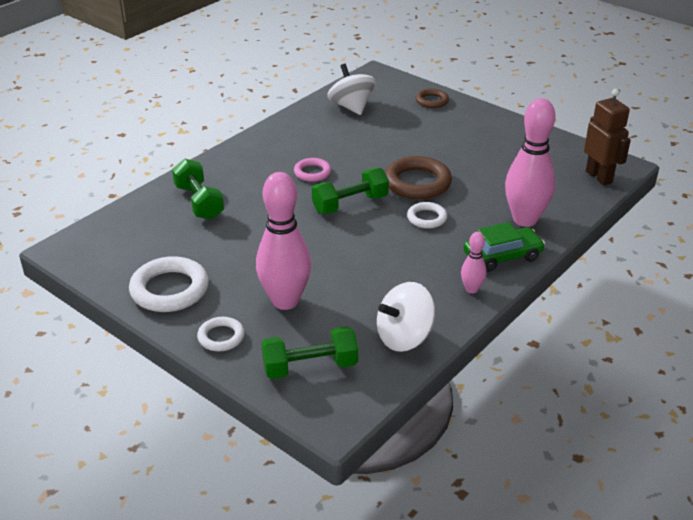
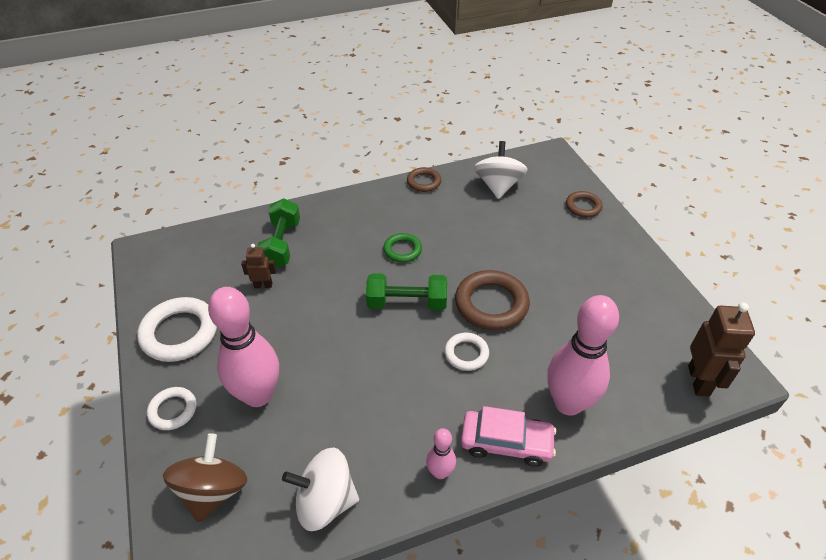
camera: 30 degrees right, 10 degrees up
(212, 234) = (263, 285): none -> brown robot
(284, 122) = (424, 182): none -> brown ring
(310, 367) = (213, 491): green dumbbell -> brown spinning top
(312, 172) = (402, 250): pink ring -> green ring
(502, 256) = (506, 442): green car -> pink car

